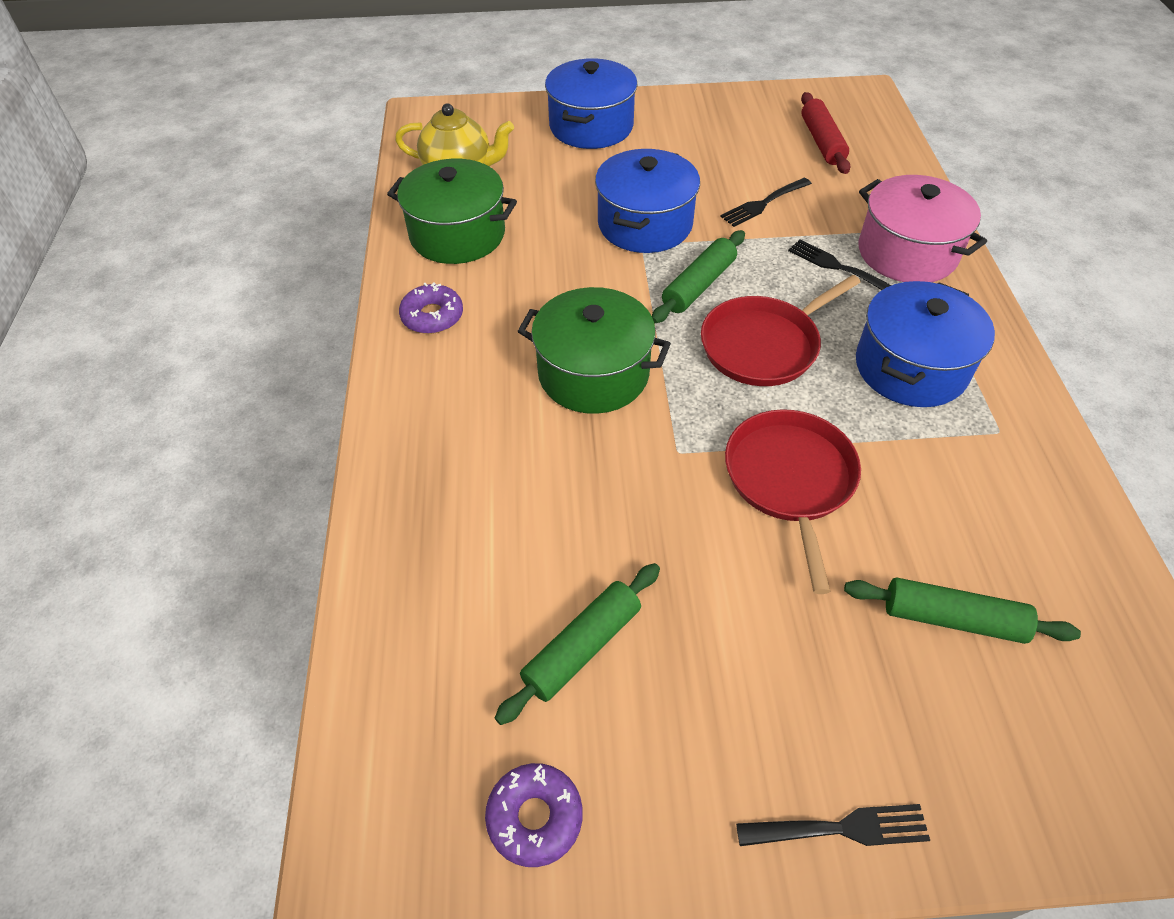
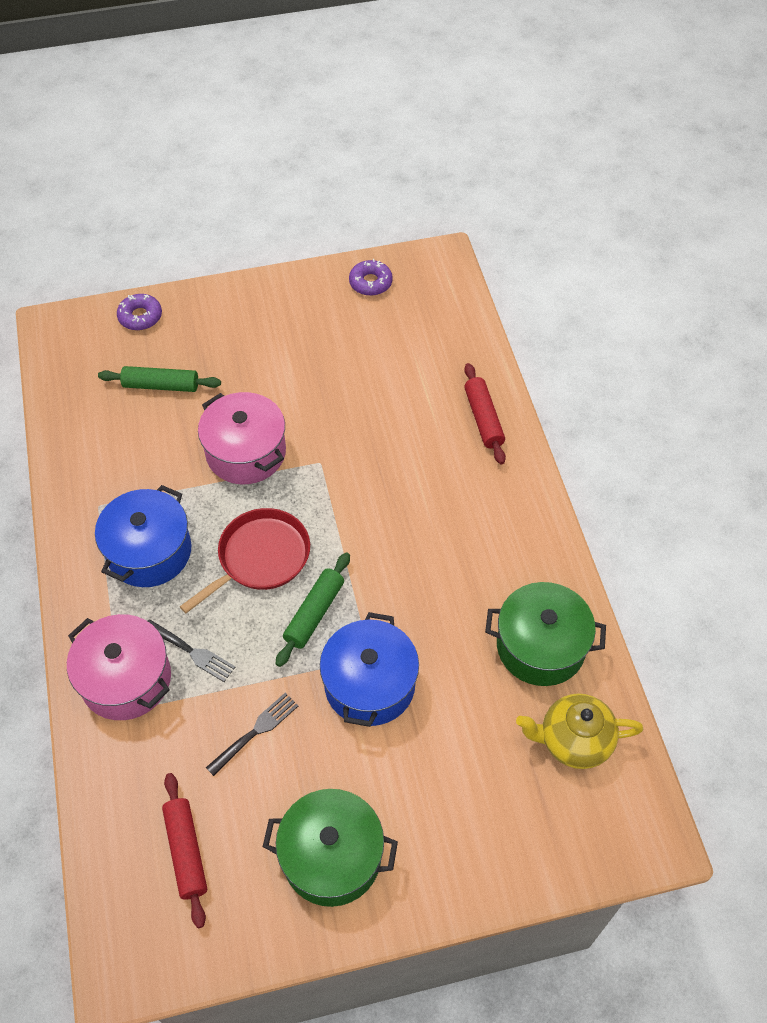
camera: 170 degrees right, 5 degrees up
(416, 486) = (483, 418): none -> red rolling pin
(432, 316) = (526, 551): purple donut -> purple donut (140, 317)
(582, 647) = (362, 348): green rolling pin -> none
(591, 126) = (452, 844): blue pot -> none
(593, 373) = (387, 515): green pot -> green pot (332, 856)
(790, 480) = (246, 452): red pan -> pink pot
(840, 828) = (233, 295): black fork -> none

